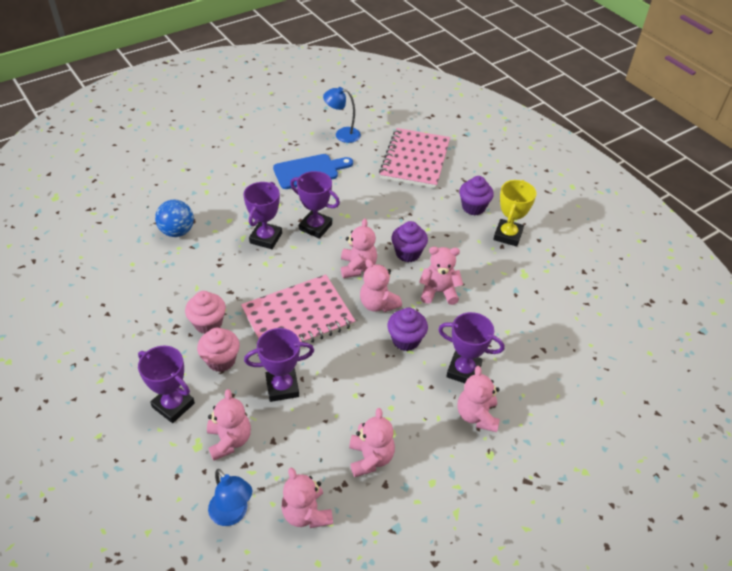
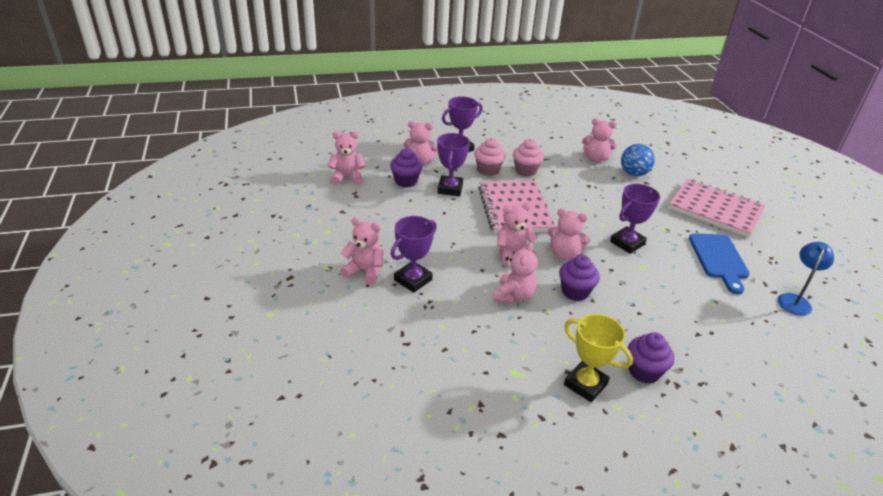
camera: 110 degrees right, 10 degrees down
(232, 514) = (367, 154): blue lamp -> none
(266, 238) = (616, 213): purple trophy -> none
(370, 458) = (366, 210): pink teddy bear -> pink teddy bear (595, 159)
(406, 340) = (464, 257): purple cupcake -> purple cupcake (406, 181)
(415, 160) = (744, 348): pink notebook -> pink notebook (715, 210)

